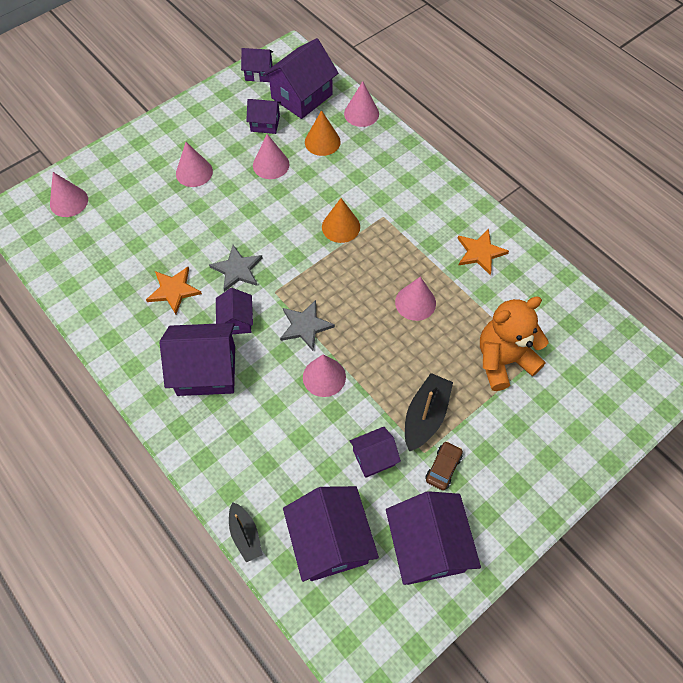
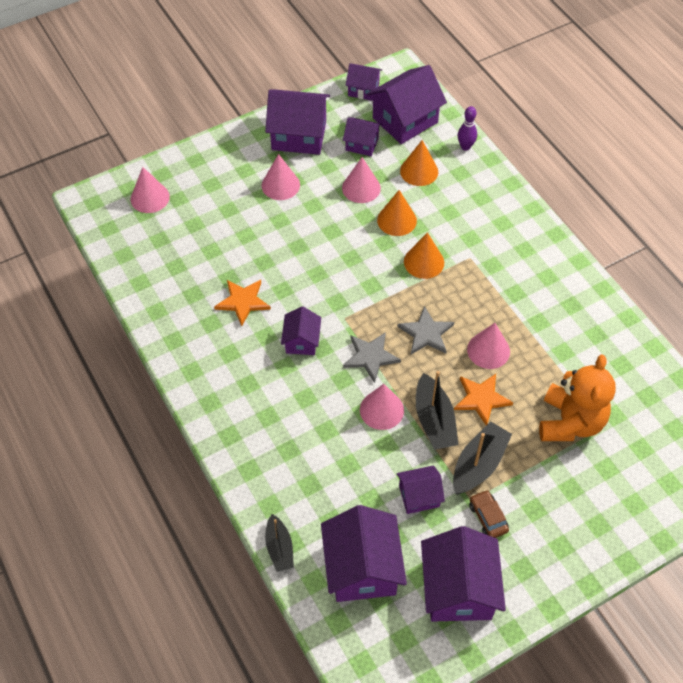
camera: 10 degrees right, 5 degrees down
(206, 370) = (264, 385): purple house -> purple house (299, 135)
(237, 269) = (310, 290): grey star -> grey star (426, 333)
(309, 190) = (397, 220): none -> orange cone
(361, 113) = (465, 147): pink cone -> purple bowling pin
(376, 379) = (434, 420): none -> black boat
(443, 468) = (488, 517): brown car -> brown car turned 60 degrees counterclockwise
(480, 252) = (566, 309): orange star -> orange star (481, 399)
(503, 360) = (570, 422): orange teddy bear -> orange teddy bear turned 120 degrees clockwise

